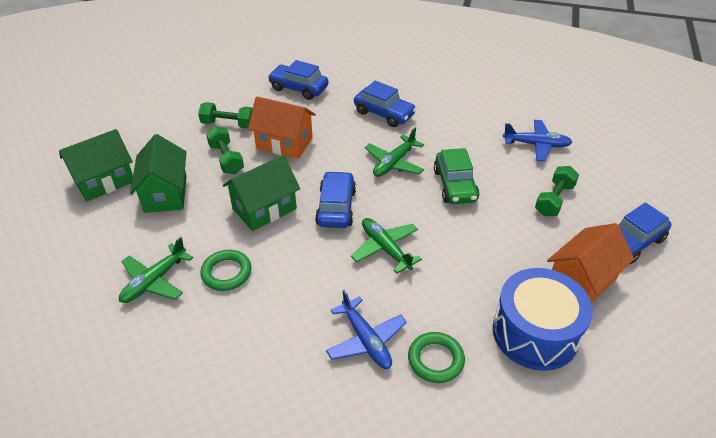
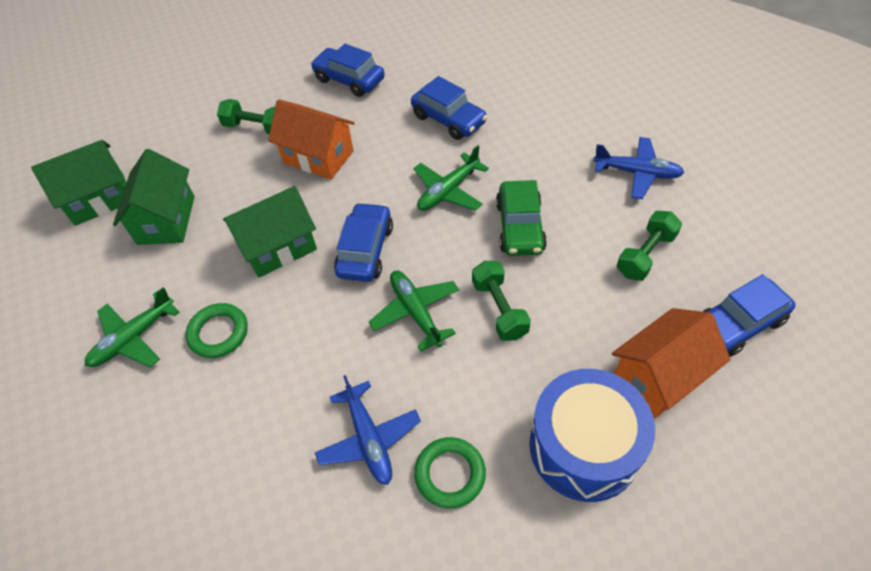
camera: 10 degrees right, 10 degrees up
(226, 159) = (245, 176): green dumbbell -> green dumbbell (499, 309)

